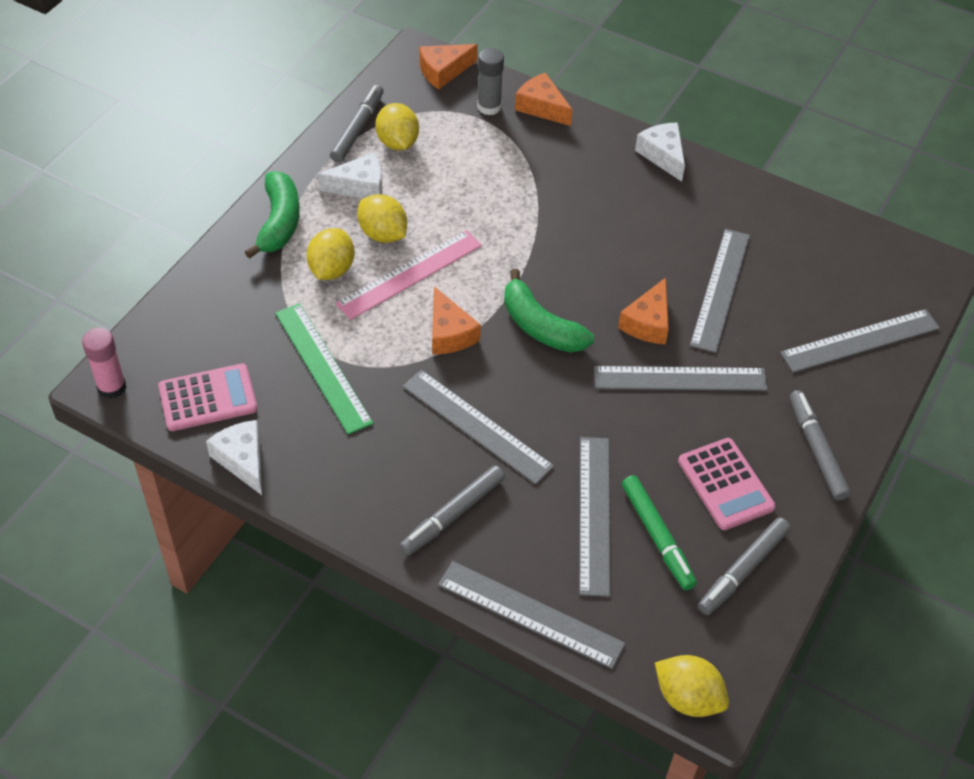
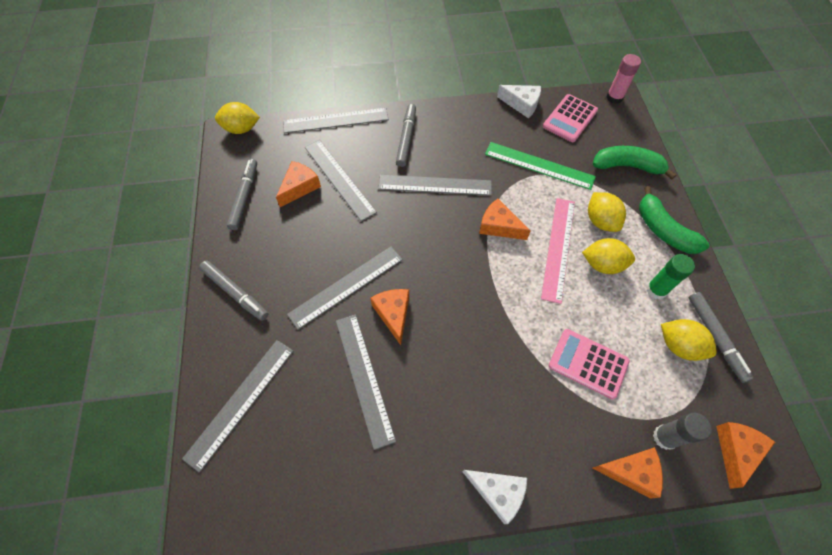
camera: 145 degrees right, 10 degrees up
(359, 186) = (656, 290): white cheese -> green glue stick
(540, 326) = (454, 265): green banana -> green banana (627, 166)
(657, 536) = (299, 187): green marker -> orange cheese
(725, 484) = (279, 236): pink calculator -> pink calculator (588, 363)

